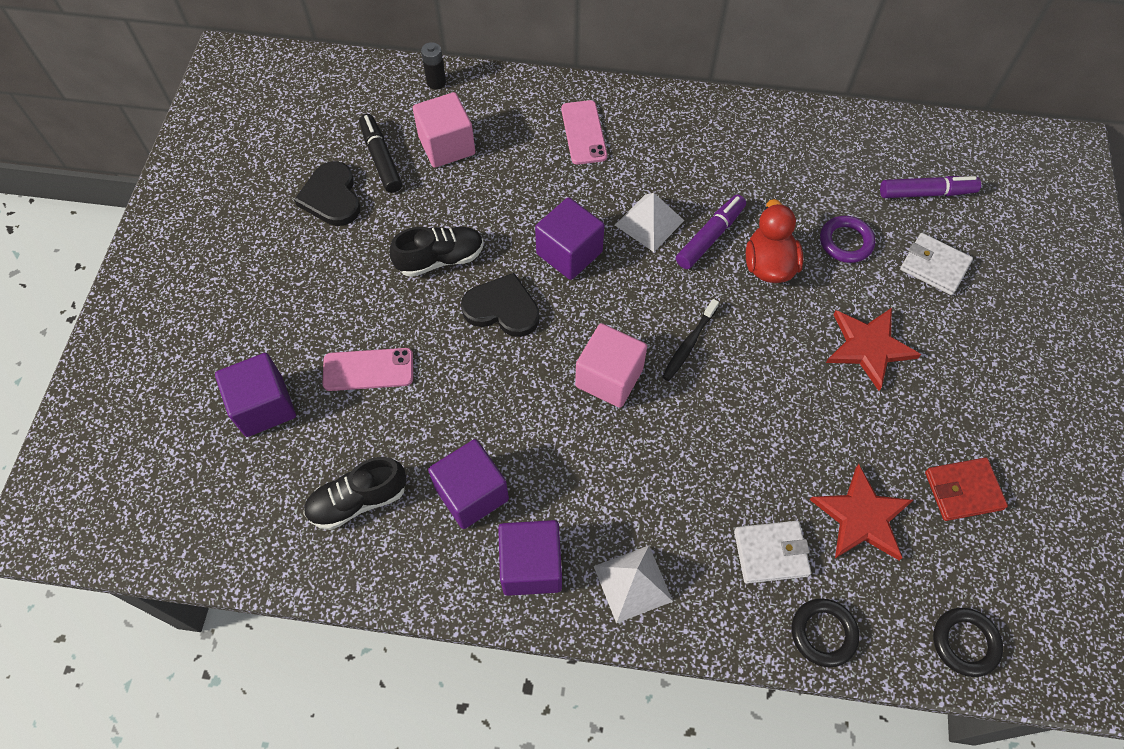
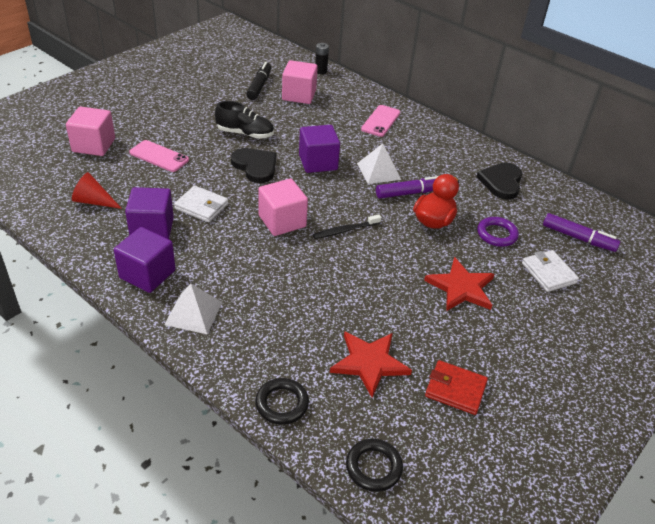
camera: 30 degrees right, 20 degrees down
(264, 406) = (94, 145): purple cube -> pink cube
(331, 197) = (218, 88): black heart -> black heart (501, 182)
(358, 500) = (93, 201): black shoe -> red cone
(771, 553) = (291, 347): white wallet -> white wallet (201, 206)

